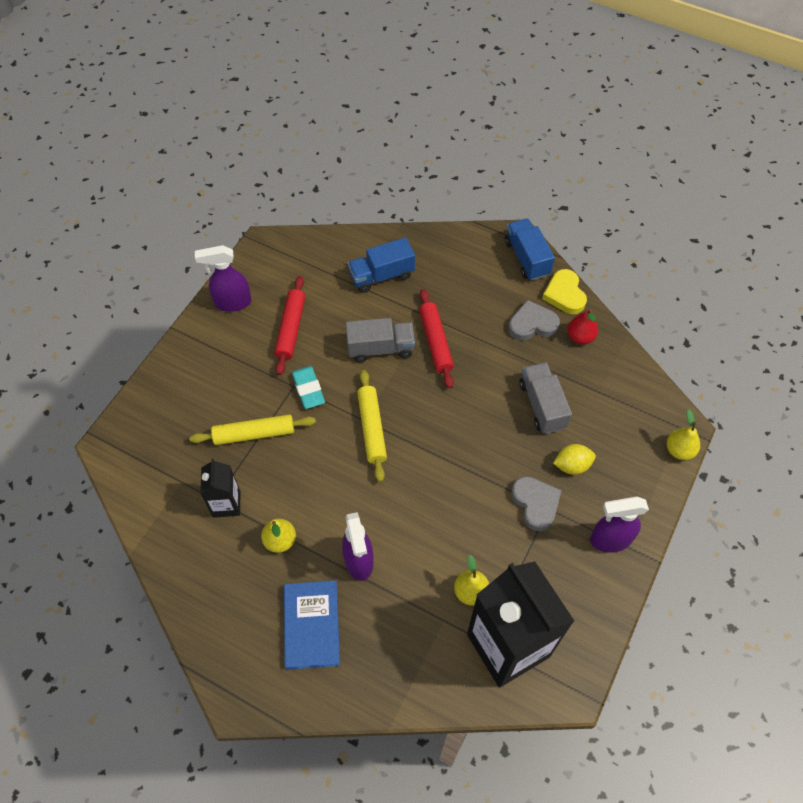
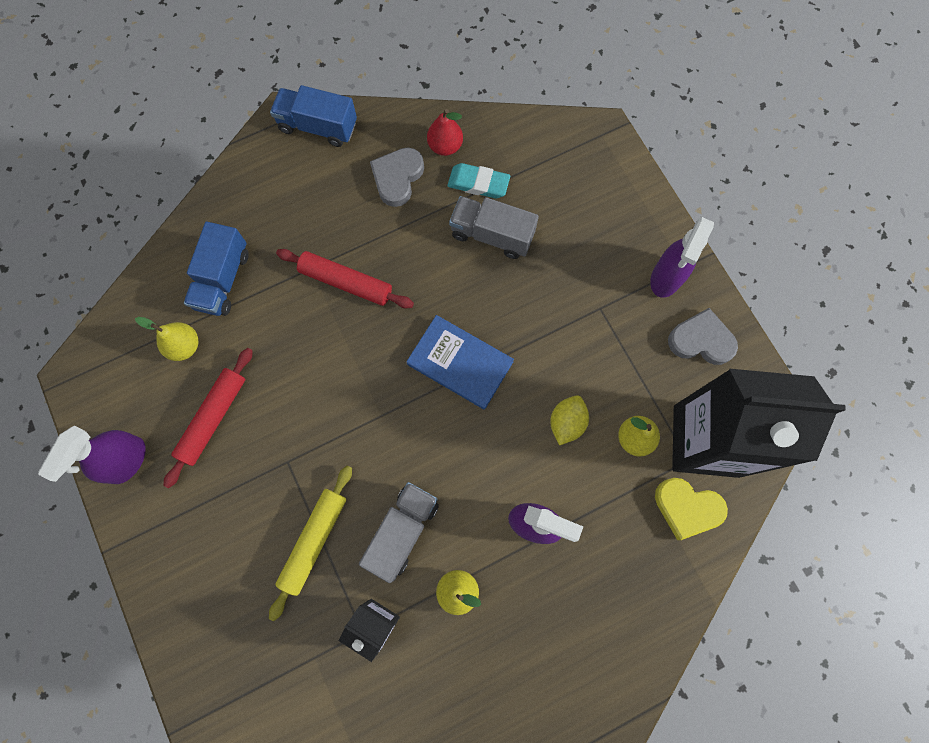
camera: 55 degrees left, 15 degrees up
(291, 329) = (213, 418): red rolling pin -> red rolling pin turned 75 degrees clockwise
(308, 389) = (303, 448): turquoise eraser -> turquoise eraser (478, 183)
(312, 625) = (569, 616): blue book -> blue book (460, 363)
(371, 428) = (397, 414): yellow rolling pin -> none
(380, 348) = (311, 342): grey truck -> grey truck (402, 531)
(535, 503) = (588, 316): grey heart -> grey heart (701, 340)
(564, 294) = (387, 124): yellow heart -> yellow heart (687, 508)
(572, 465) = (572, 255): yellow lemon -> yellow lemon (566, 422)
(679, 450) = (622, 154): yellow pear -> yellow pear (184, 346)

